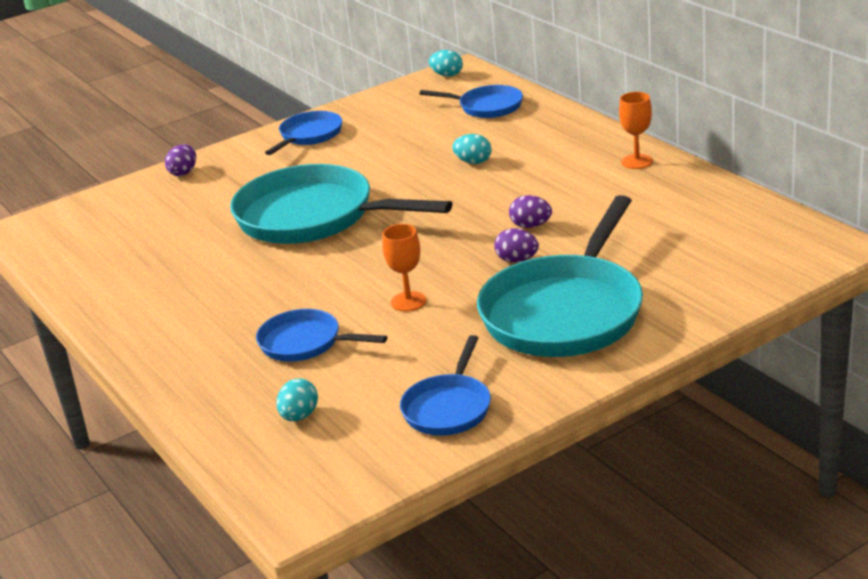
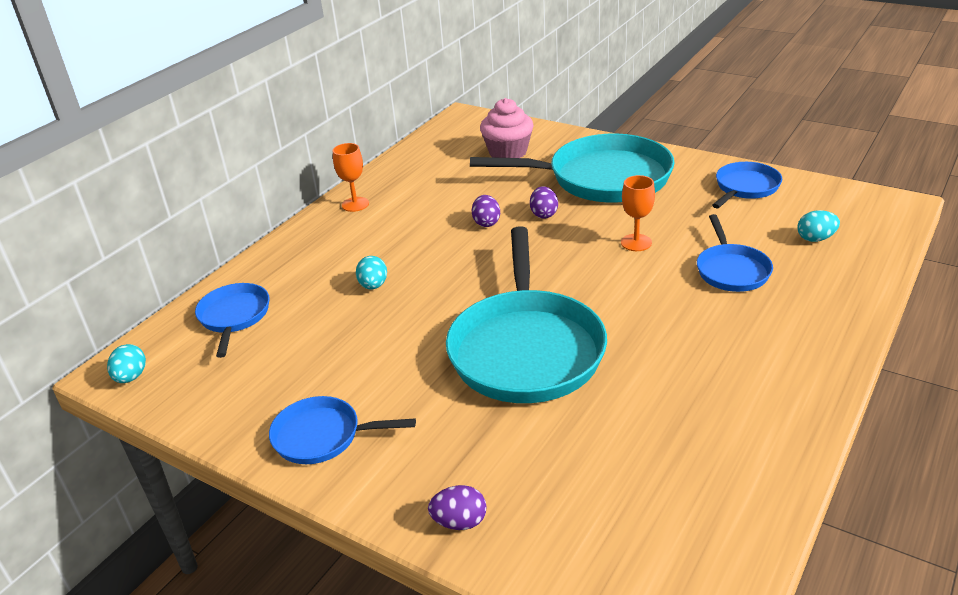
camera: 115 degrees left, 5 degrees up
(448, 407) = (745, 188): blue pan -> blue pan turned 45 degrees counterclockwise
(692, 262) = (508, 152): none -> pink cupcake

